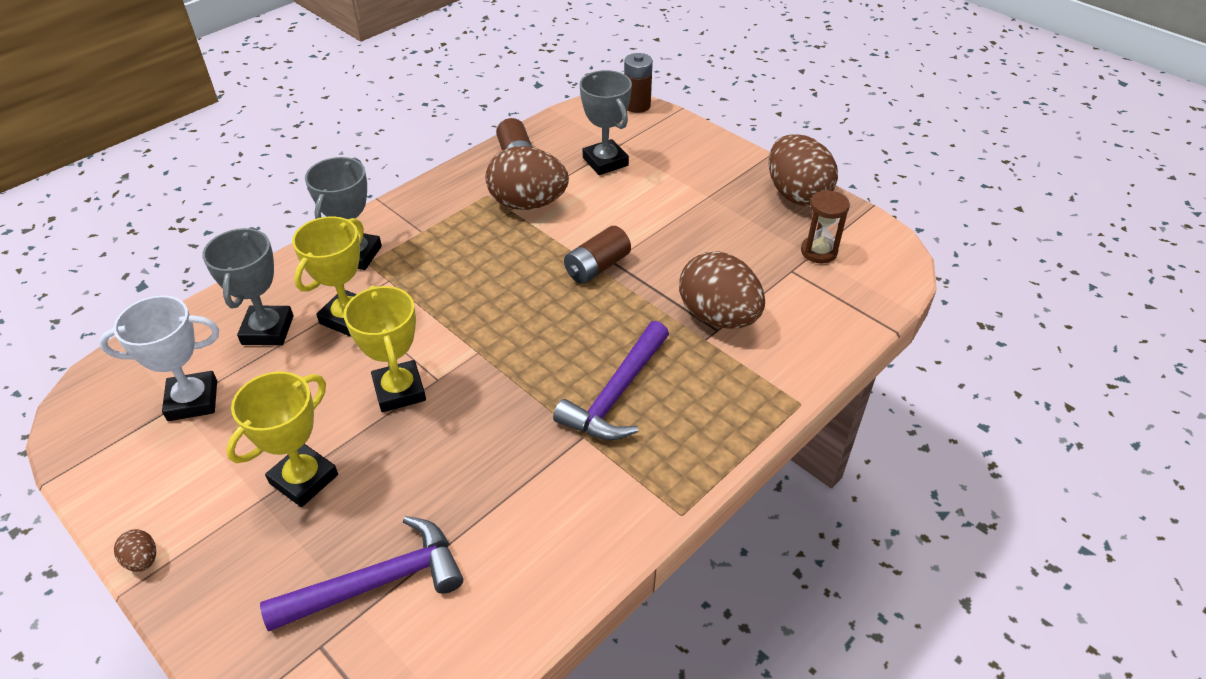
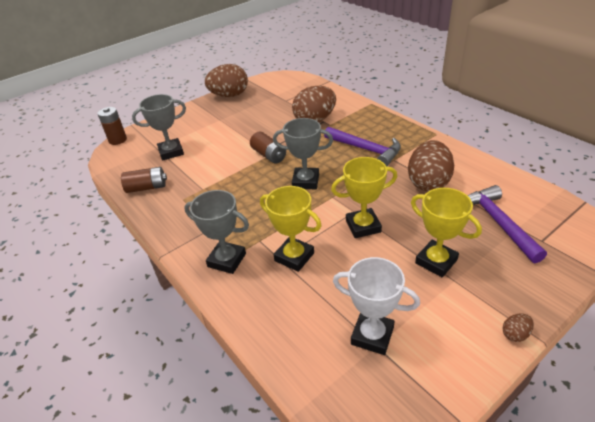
camera: 80 degrees left, 5 degrees down
(193, 400) = (372, 335): white trophy -> white trophy turned 60 degrees counterclockwise
(267, 330) = (301, 301): grey trophy -> grey trophy (305, 181)
(528, 203) = (200, 181): brown egg -> brown egg (428, 183)
(818, 252) = (274, 93): brown hourglass -> none

